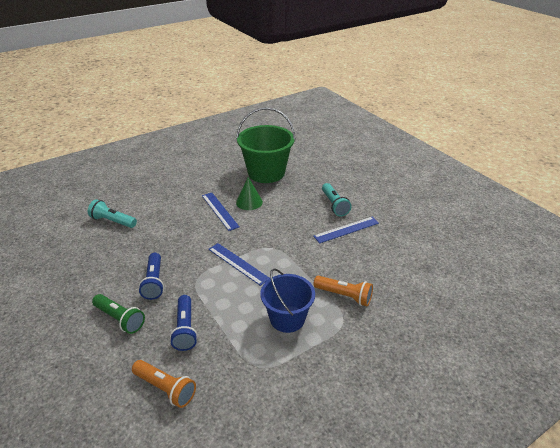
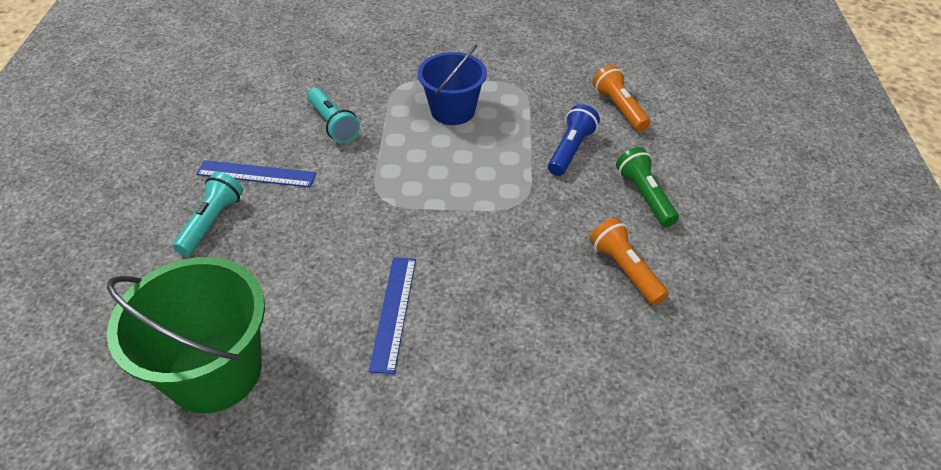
camera: 145 degrees left, 10 degrees up
(113, 221) = (601, 396): turquoise flashlight -> turquoise flashlight (333, 124)
(154, 282) = (579, 226): blue flashlight -> none
(238, 263) = (449, 198): blue ruler -> none
(249, 202) = (327, 305): green cone -> none
(344, 296) = (369, 103): orange flashlight -> orange flashlight (625, 270)

